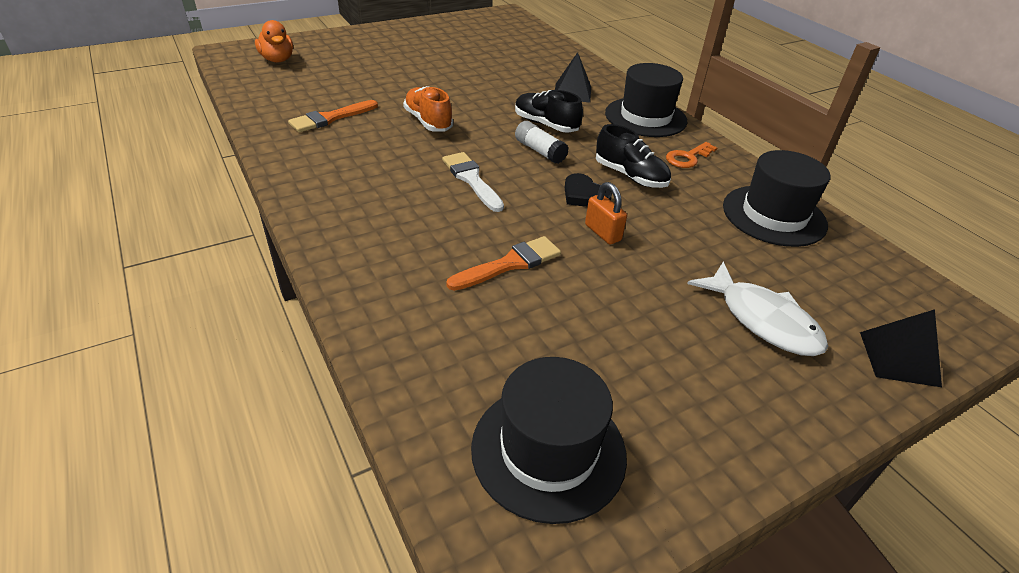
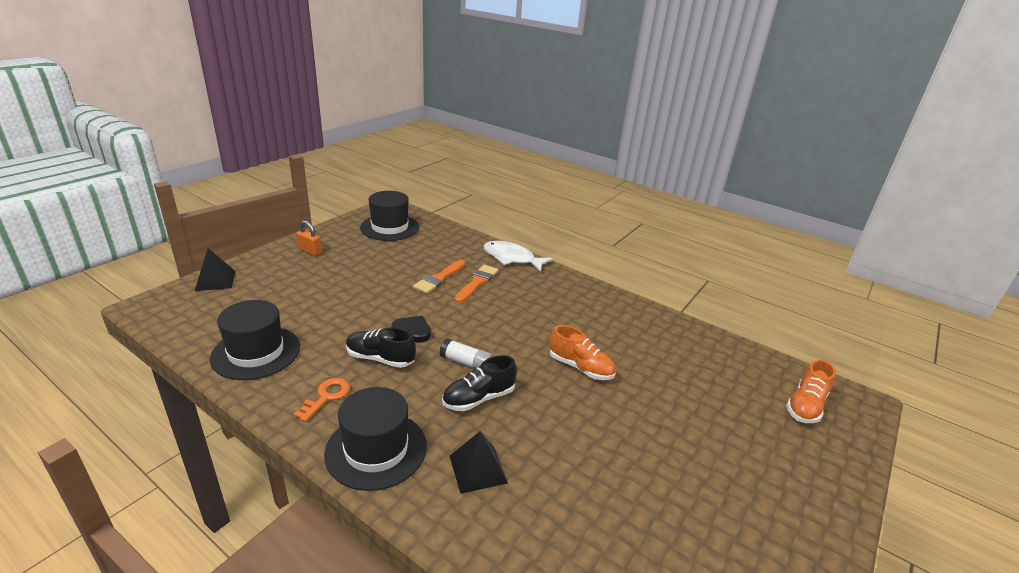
camera: 155 degrees right, 10 degrees down
(277, 60) = (805, 406): orange duck -> orange shoe
(330, 118) = (653, 346): orange brush -> orange brush (477, 282)
(471, 179) = (499, 322): white brush -> none
(545, 125) = (478, 398): black shoe -> black shoe turned 135 degrees clockwise
(603, 232) = (391, 307): orange padlock -> orange padlock (310, 251)
(763, 320) = (289, 282): white fish -> white fish (511, 258)

